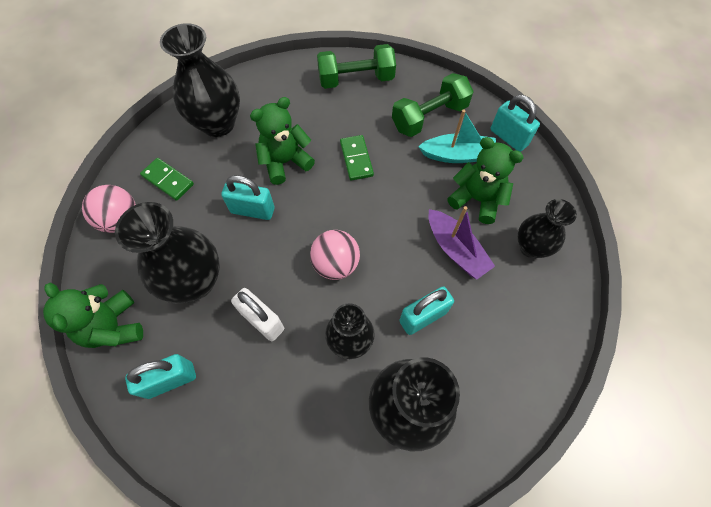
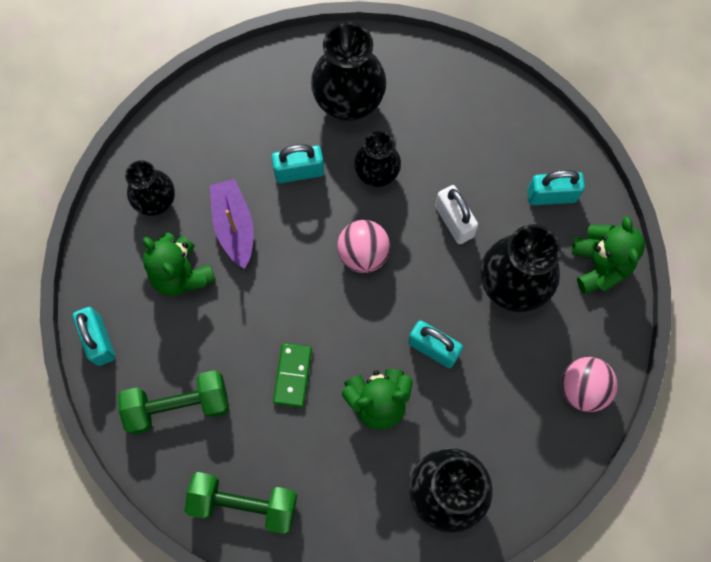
camera: 160 degrees left, 10 degrees up
(168, 180) = (522, 425): green domino -> none
(458, 155) = (172, 338): turquoise boat -> none

